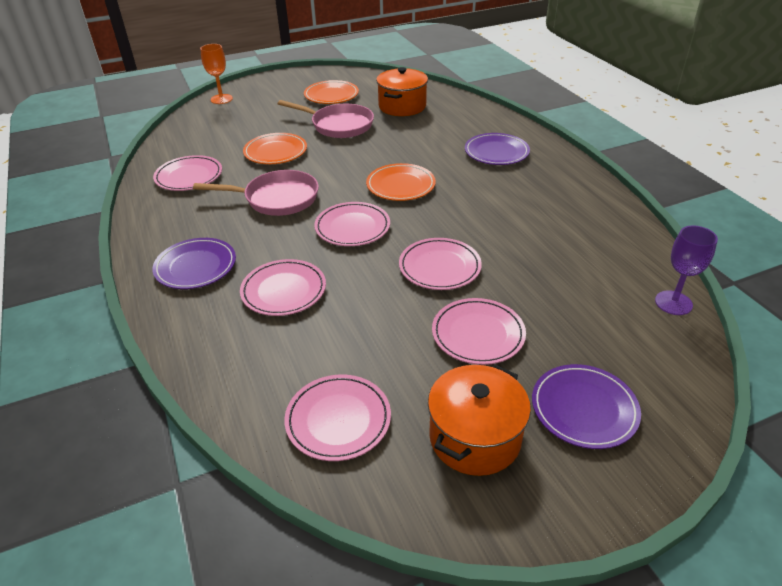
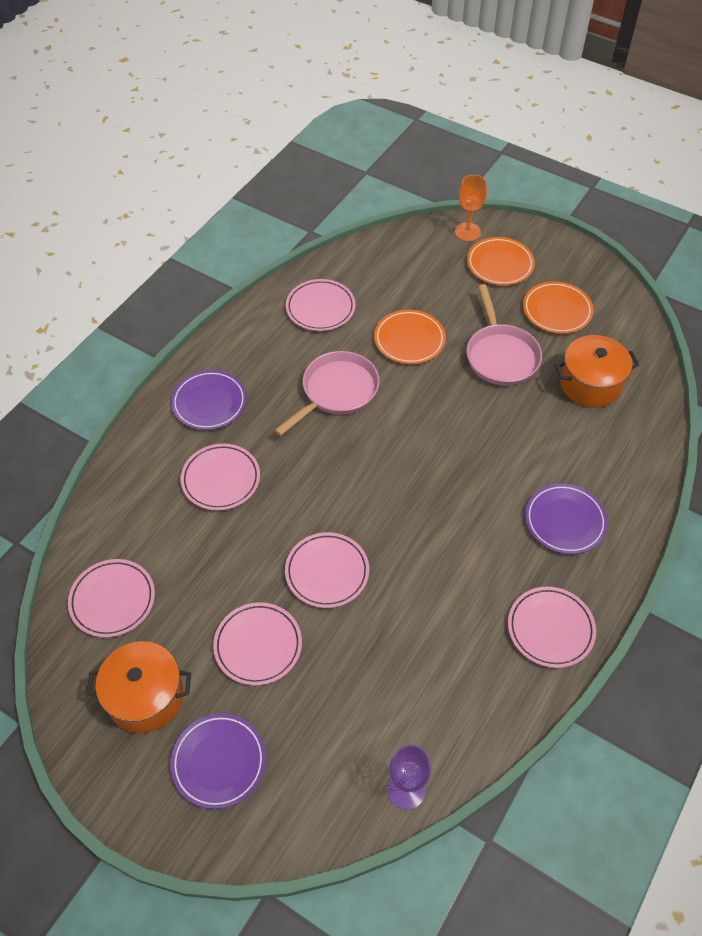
camera: 55 degrees right, 15 degrees up
(277, 199) = (336, 392): pink pan -> pink pan turned 105 degrees counterclockwise
(352, 227) = (336, 474): pink plate -> pink plate (550, 629)
(400, 185) = (432, 471): orange plate -> orange plate (500, 264)

